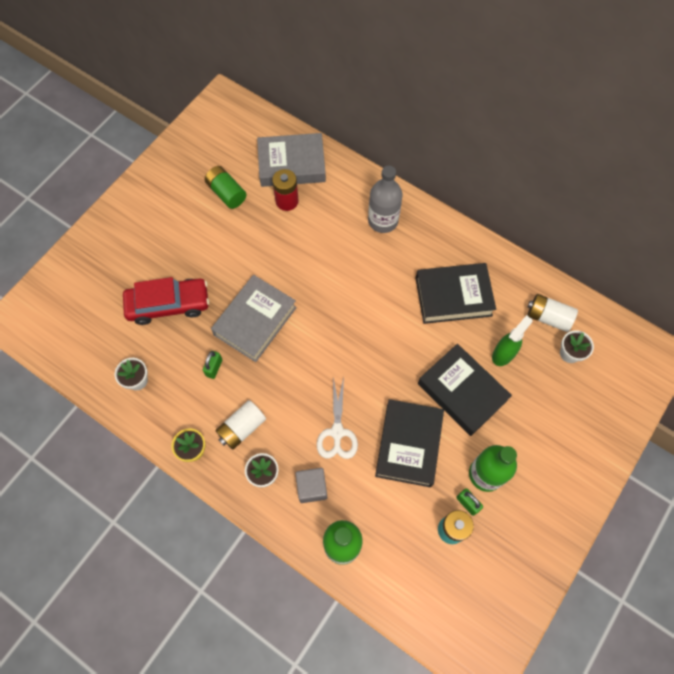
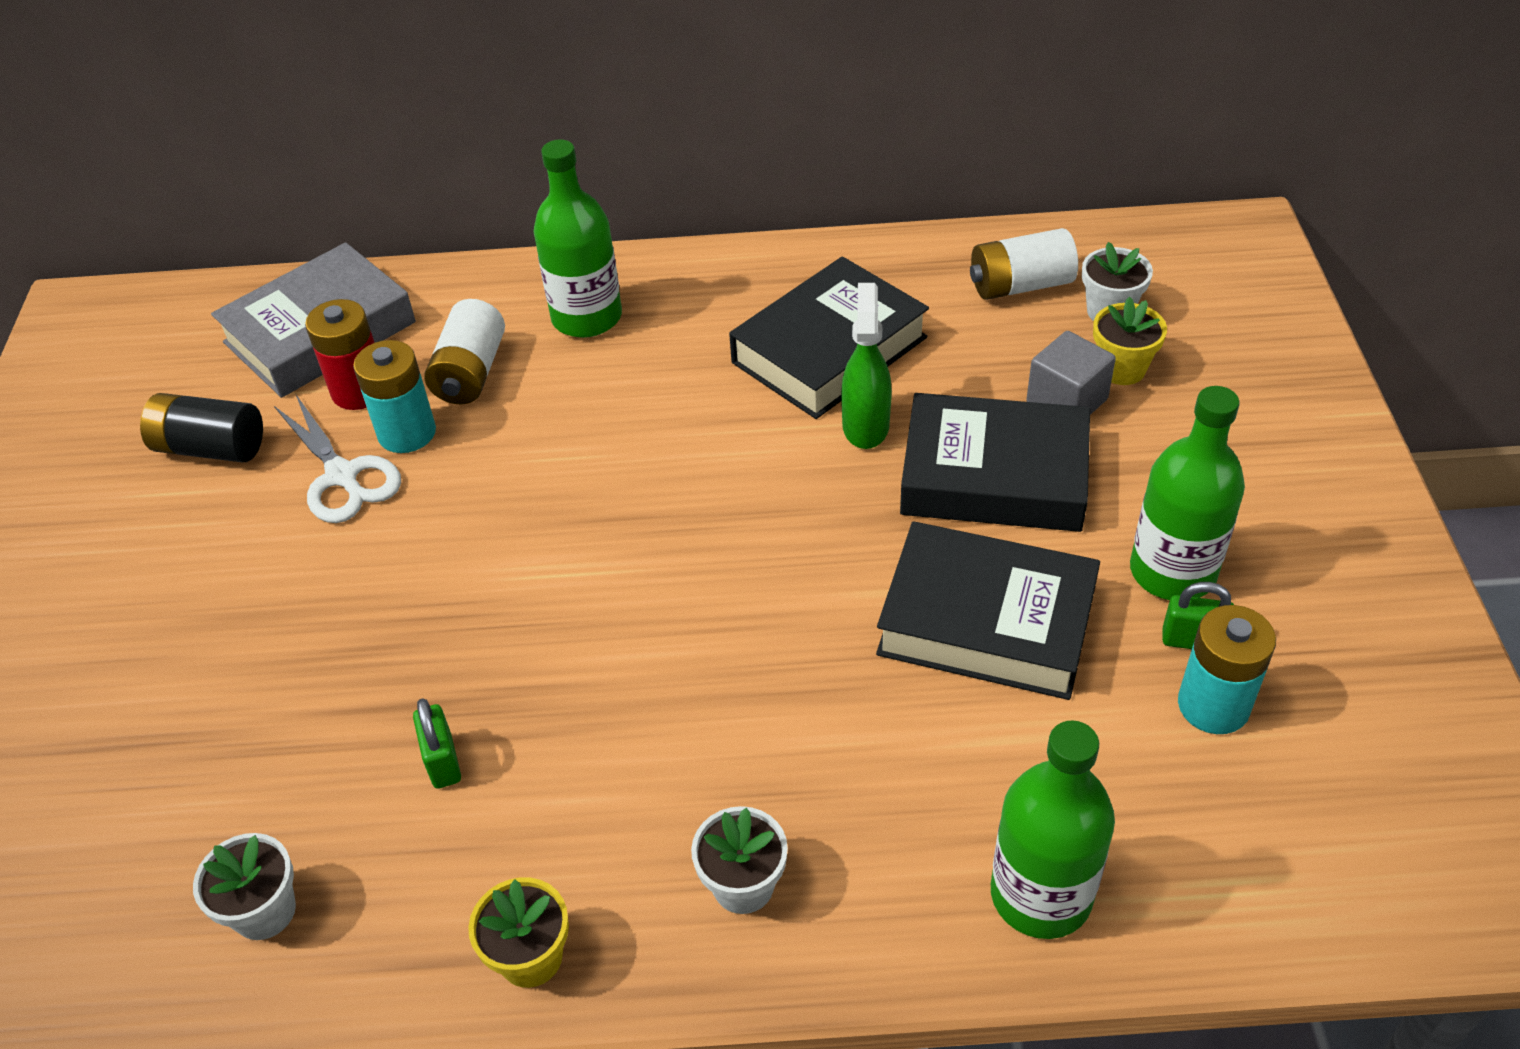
camera: 35 degrees left, 20 degrees down
(168, 305) = (228, 714): red car -> none
(226, 193) = (210, 448): green battery -> black battery
(242, 428) = (611, 831): white battery -> white battery (470, 373)
(255, 321) = (465, 619): grey book -> none
(289, 231) = (407, 433): none -> turquoise battery
(312, 487) = (871, 834): grey cube -> grey cube (1066, 401)
(337, 432) = (826, 697): white scissors -> white scissors (342, 476)
(383, 221) = (587, 317): grey bottle -> green bottle
(409, 445) = (986, 621): black book -> black book turned 45 degrees counterclockwise
(503, 354) = (1004, 377): green spray bottle -> green spray bottle (865, 425)
(549, 382) = (1121, 369): none -> yellow flower pot

